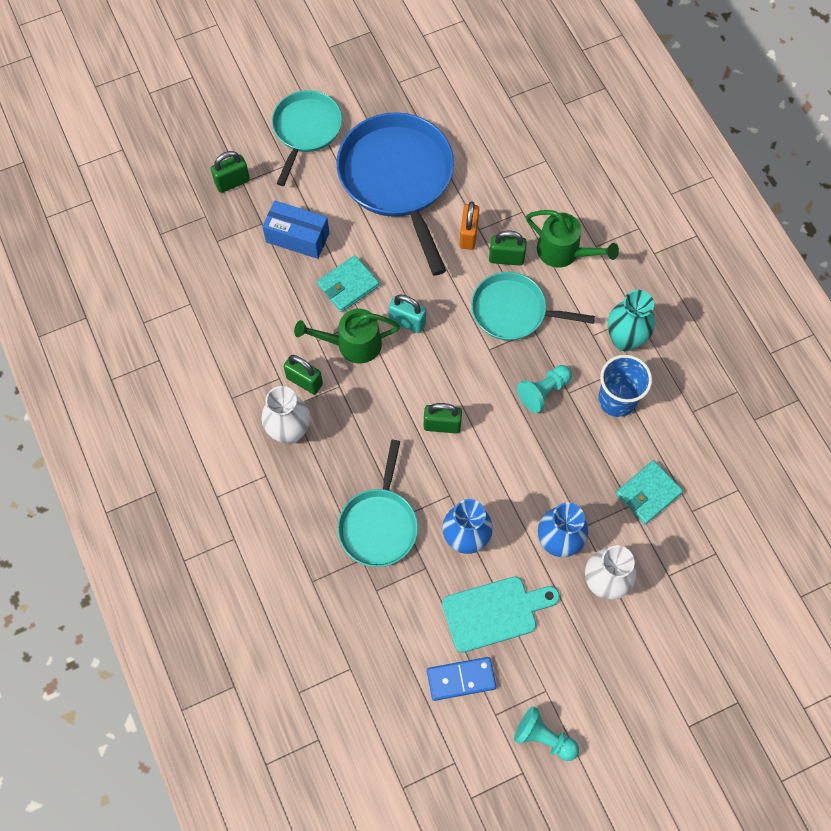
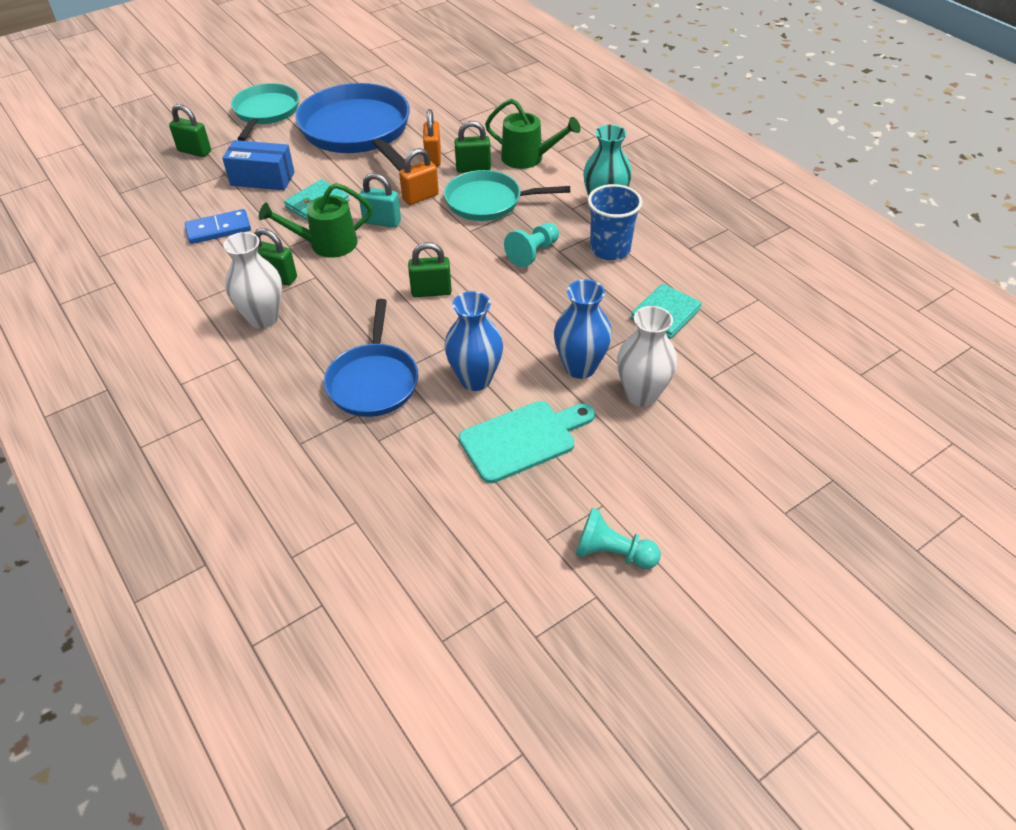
camera: 10 degrees left, 20 degrees down
(232, 182) = (194, 151): green padlock -> green padlock turned 60 degrees clockwise
(379, 525) = (373, 381): turquoise pan -> blue pan
(448, 292) = (420, 197): none -> orange padlock
(461, 679) = (496, 509): blue domino -> blue domino (218, 229)

